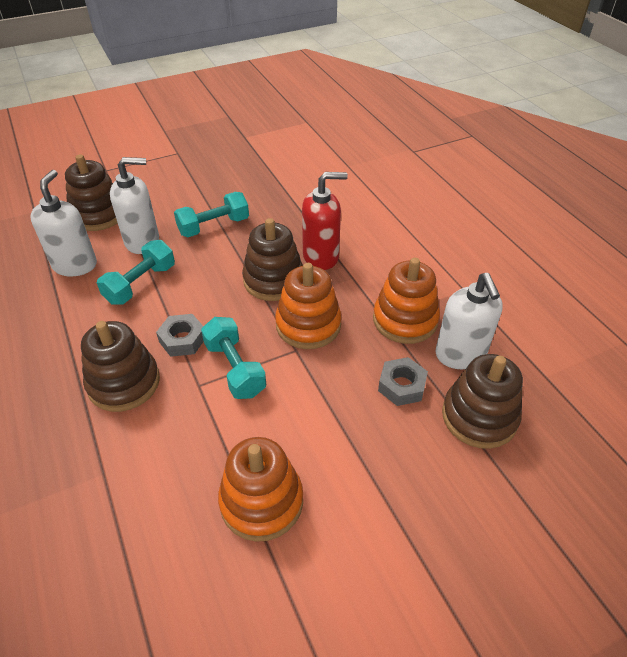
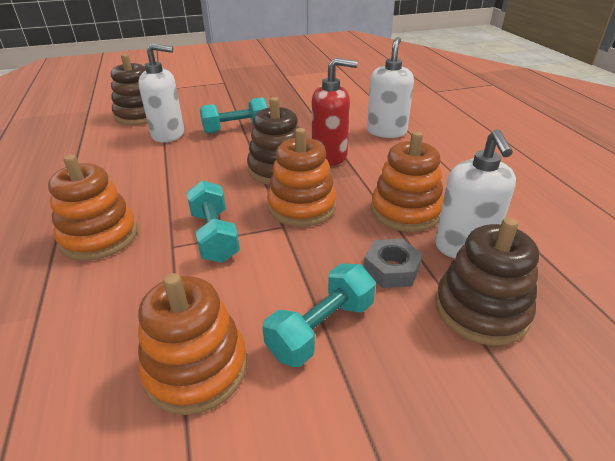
camera: 10 degrees right, 10 degrees down
(75, 265) = (102, 146): white soap dispenser -> white soap dispenser (386, 131)
(124, 383) = (99, 237): brown stacking toy -> orange stacking toy
(140, 284) = (153, 163): turquoise dumbbell -> turquoise dumbbell (321, 328)
(182, 339) = (172, 207): grey nut -> none

